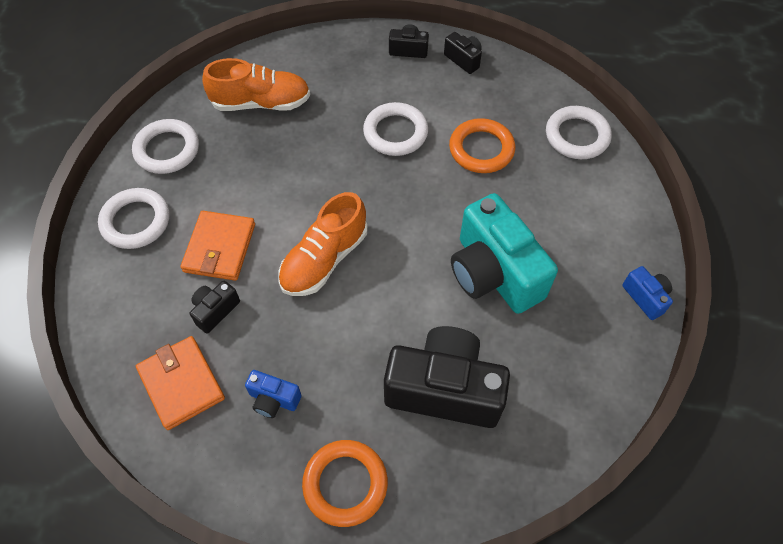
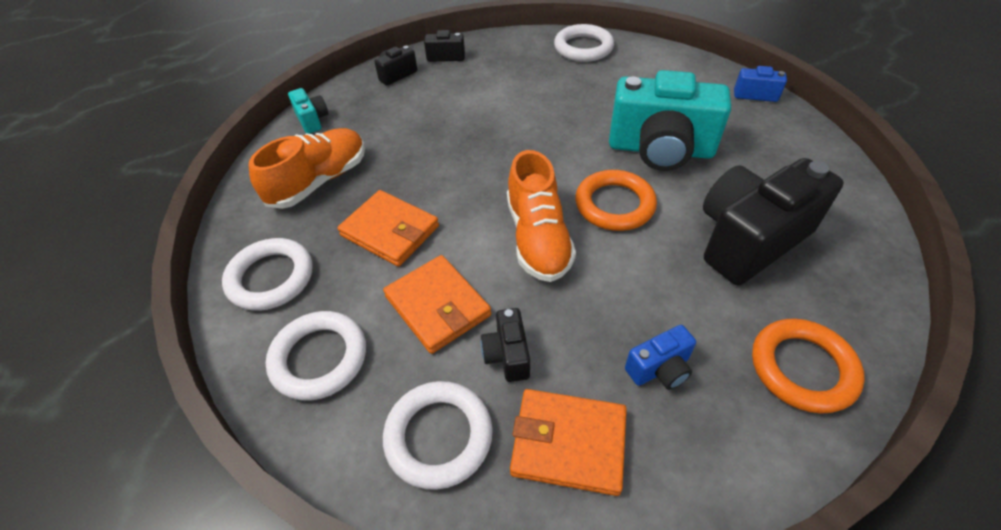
camera: 45 degrees left, 10 degrees down
(255, 175) = (390, 231): none -> orange wallet
(311, 48) = (312, 120): none -> turquoise camera
(395, 132) = (463, 124): white ring -> white ring (439, 436)
(481, 149) = (538, 93): orange ring -> orange ring (614, 205)

